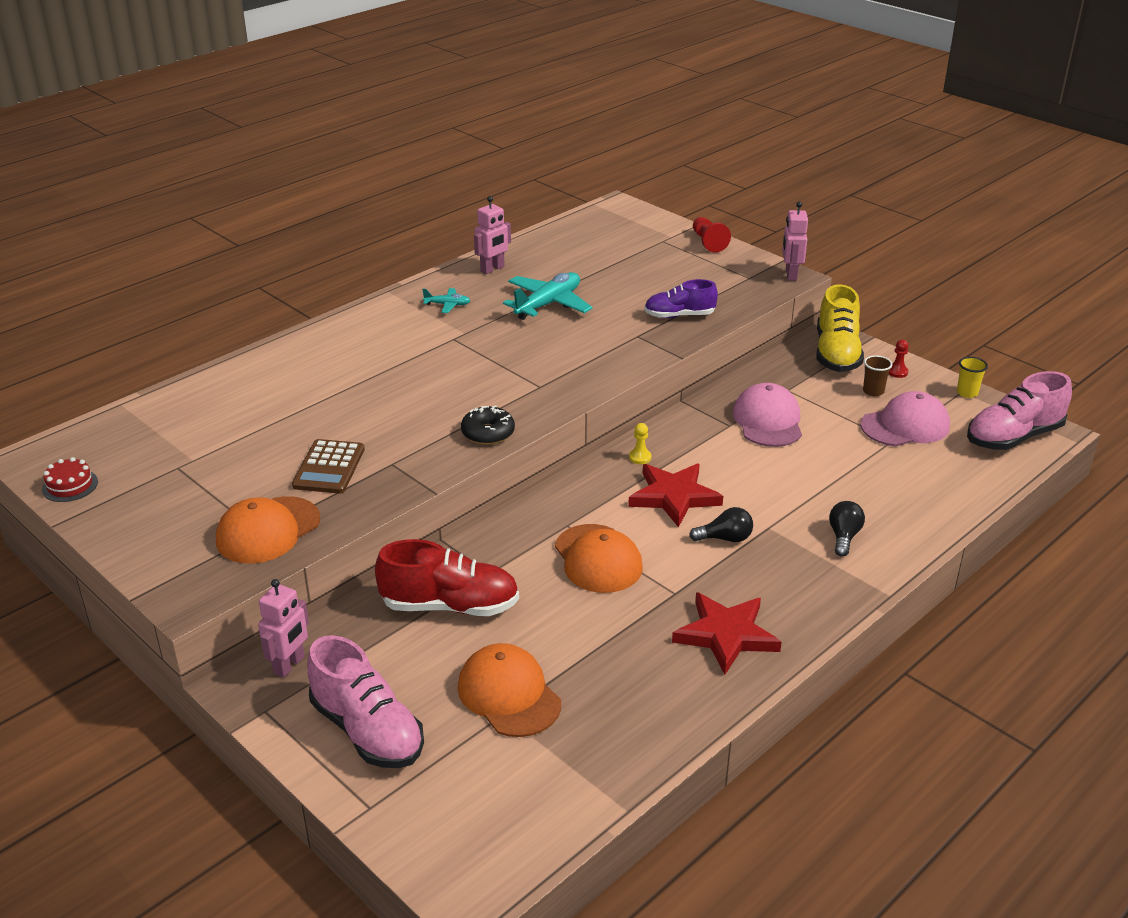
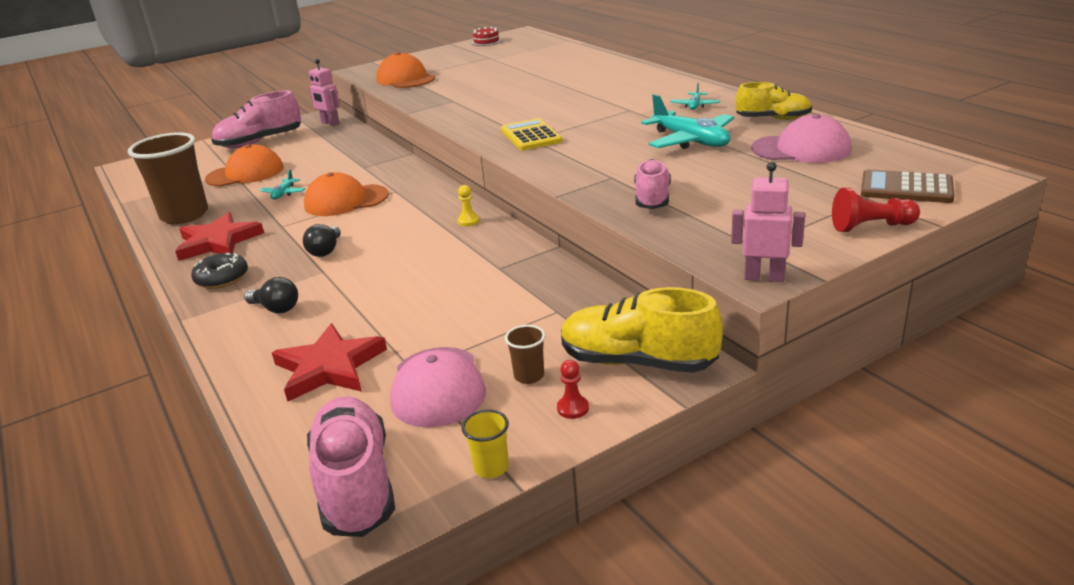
camera: 105 degrees right, 5 degrees down
(329, 467) = (461, 87): brown calculator -> brown calculator (906, 188)
(450, 606) = (341, 157): red shoe -> none
(488, 433) = (471, 124): black donut -> black donut (222, 279)
(492, 269) = (773, 119): pink robot -> yellow shoe
(530, 388) = (531, 136): none -> yellow calculator
(580, 624) = (283, 193): none -> turquoise plane
(660, 703) = (184, 215): none -> brown cup
(674, 496) = (400, 233): red star -> red star (329, 367)
(679, 315) = (652, 199): purple shoe -> pink shoe
(768, 421) = (496, 291): pink cap -> pink cap (801, 149)

